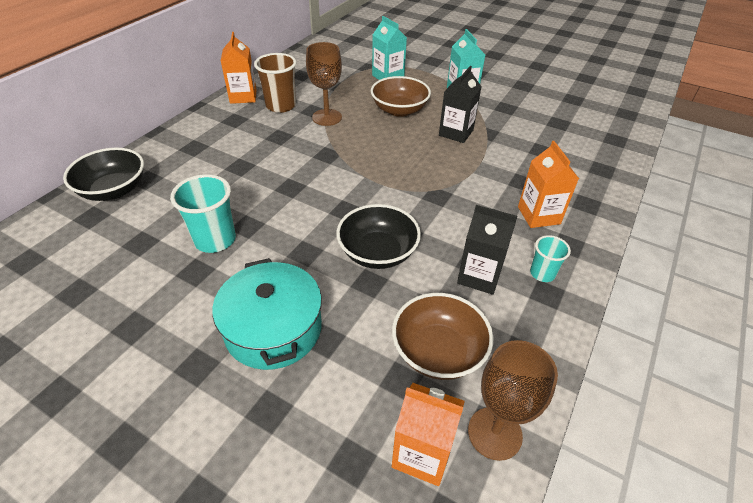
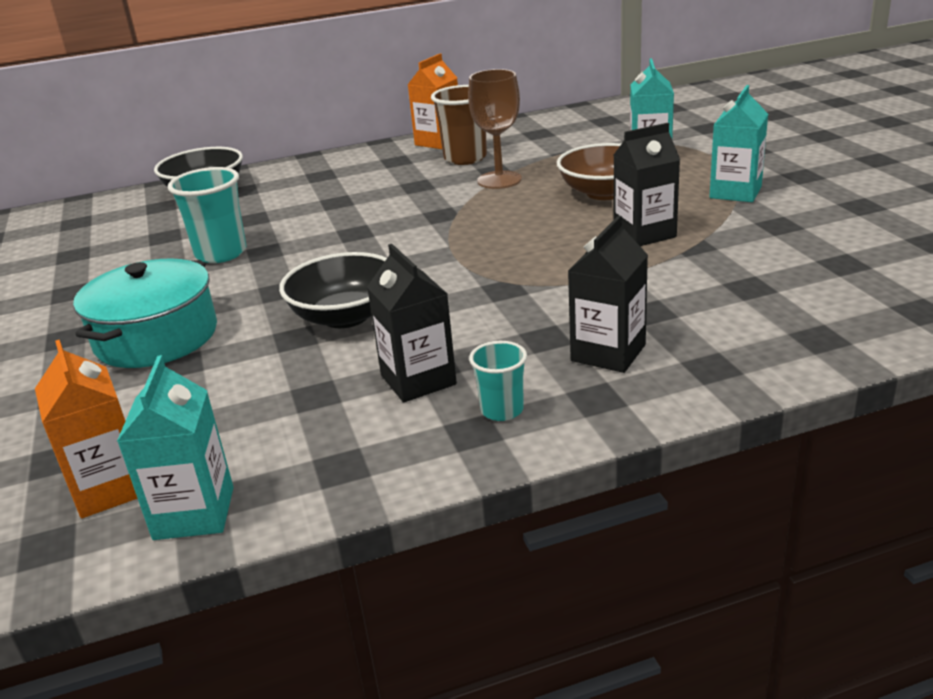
camera: 45 degrees right, 15 degrees down
(438, 351) = (260, 422): brown bowl -> none
(494, 433) = (194, 513): brown goblet -> turquoise carton
(538, 215) = (608, 353): orange carton -> black carton

